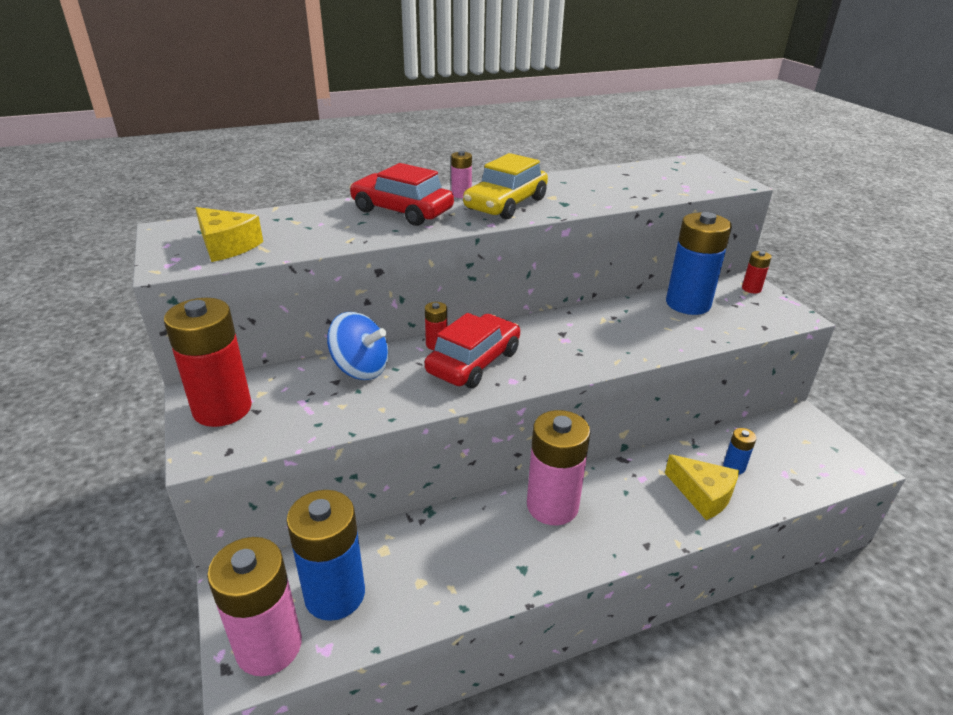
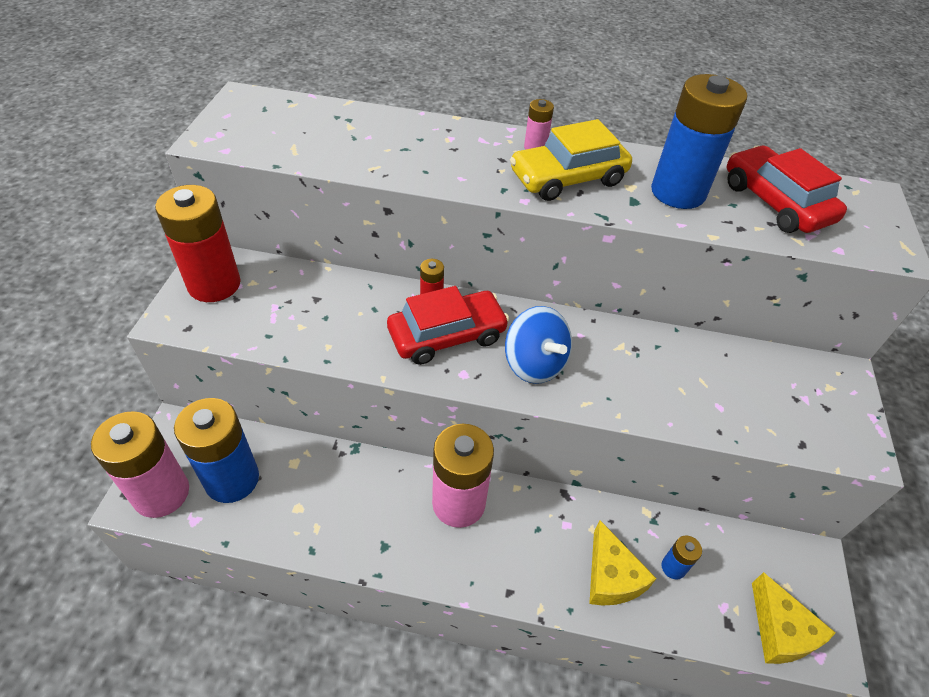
camera: 30 degrees right, 15 degrees up
(227, 246) = (268, 135): yellow cheese -> yellow cheese (780, 631)
(360, 369) = (346, 295): blue spinning top -> blue spinning top (534, 364)
(402, 211) = (455, 148): red car -> red car (775, 202)
(688, 304) = (738, 370): blue battery -> blue battery (678, 192)
(751, 289) = (841, 386): red battery -> none

